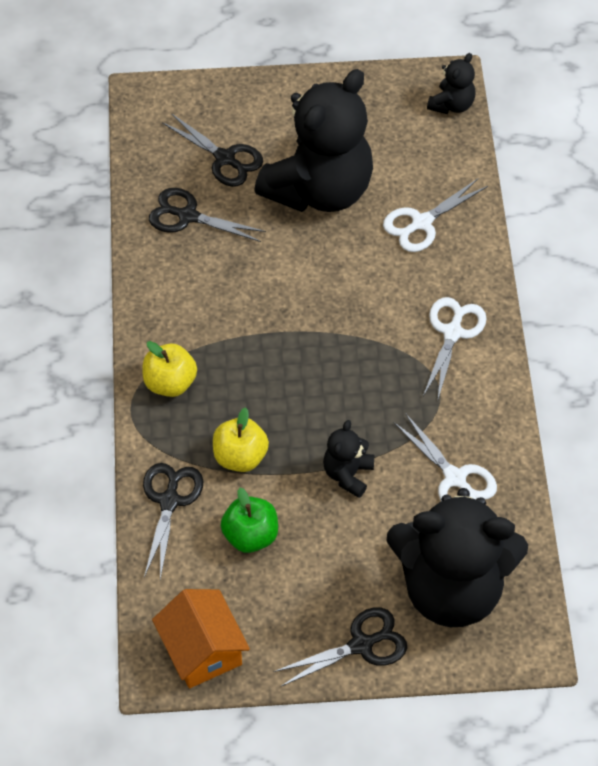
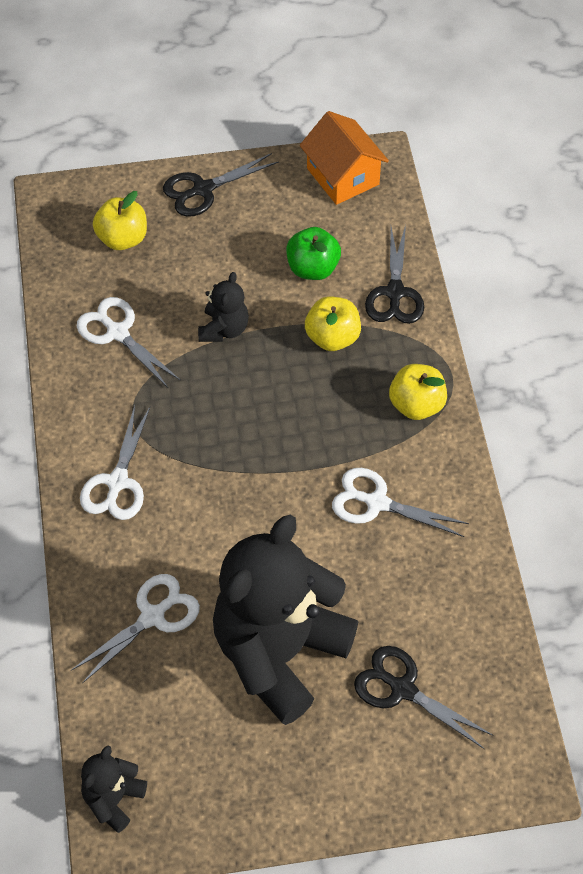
camera: 175 degrees right, 0 degrees up
(187, 216) = (435, 603): black scissors -> none
(222, 298) = (376, 502): none -> white scissors
(451, 588) = (122, 238): black teddy bear -> yellow apple

